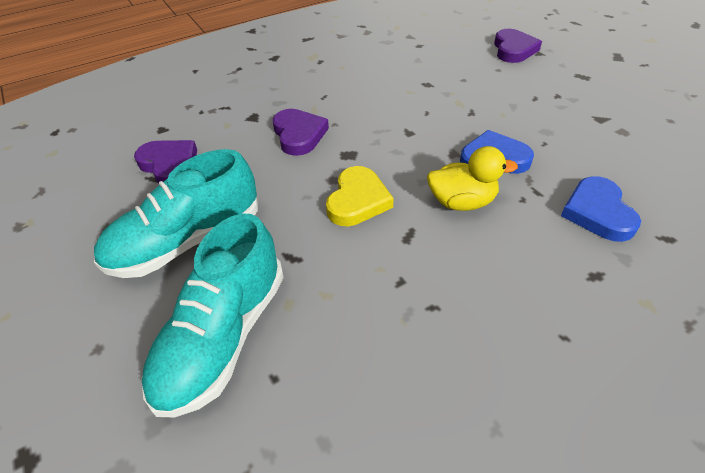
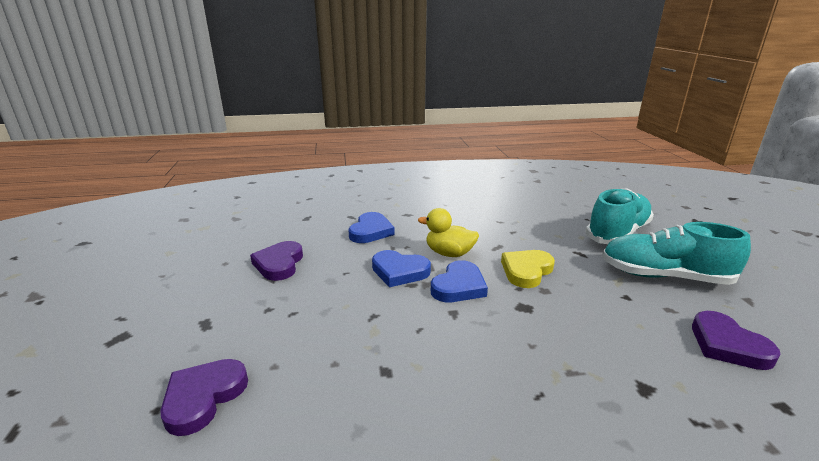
camera: 160 degrees left, 20 degrees down
(187, 241) = (664, 276): turquoise shoe -> turquoise shoe turned 150 degrees counterclockwise
(299, 135) = (577, 342): purple heart -> purple heart (279, 264)
(420, 159) = (459, 286): none -> blue heart

